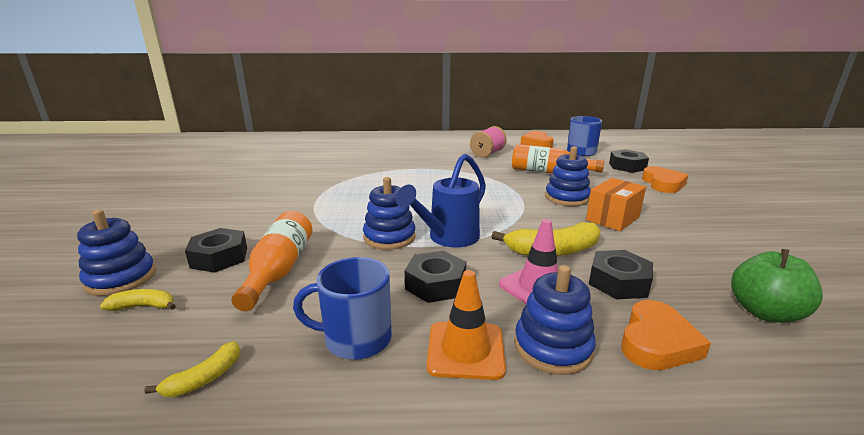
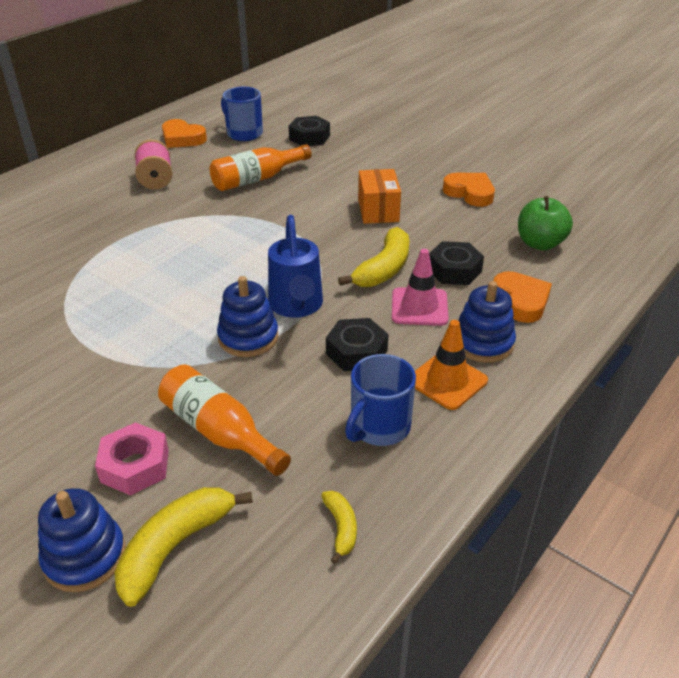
camera: 50 degrees left, 15 degrees up
(144, 306) = (175, 547): yellow banana -> yellow banana, size x1.90
(219, 257) = (135, 466): black nut -> pink nut
(567, 198) = (317, 205): blue stacking toy -> none
(663, 184) = (362, 148): orange heart -> orange heart (470, 193)

